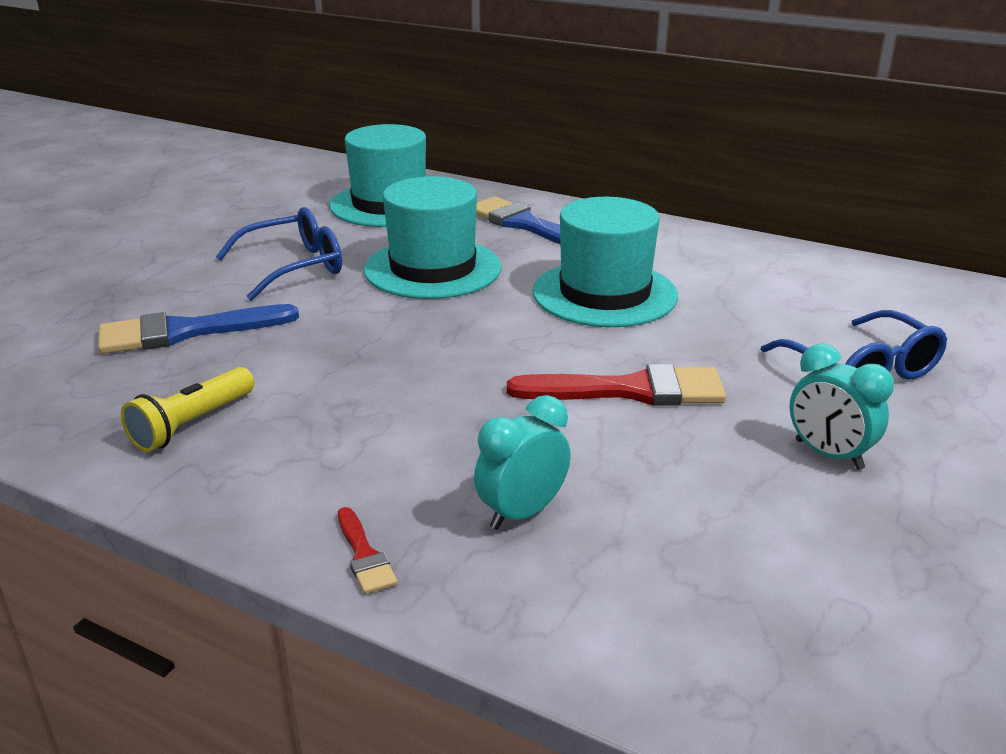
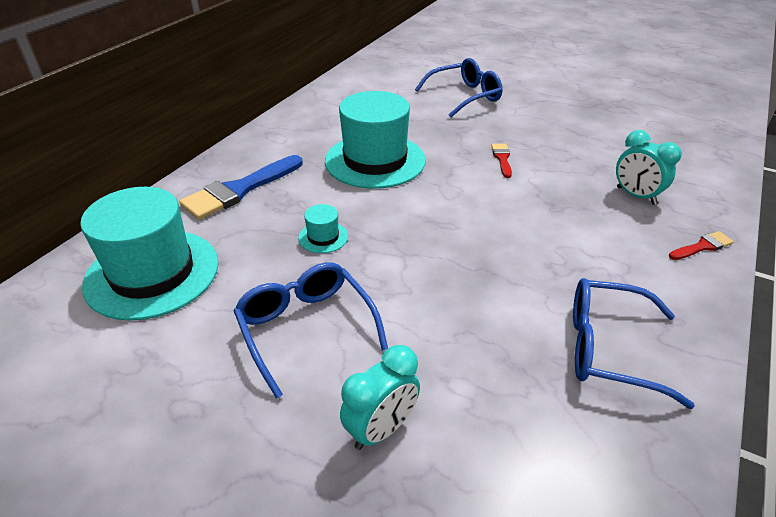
camera: 90 degrees left, 10 degrees up
(185, 332) = (456, 390): blue brush -> none
(192, 424) = (609, 349): yellow flashlight -> blue glasses
(433, 269) = (323, 237): turquoise hat -> turquoise hat, size x0.41
(630, 390) = (502, 158): red brush -> red brush, size x0.48
(828, 455) = (545, 114): turquoise clock -> turquoise clock (381, 429)

